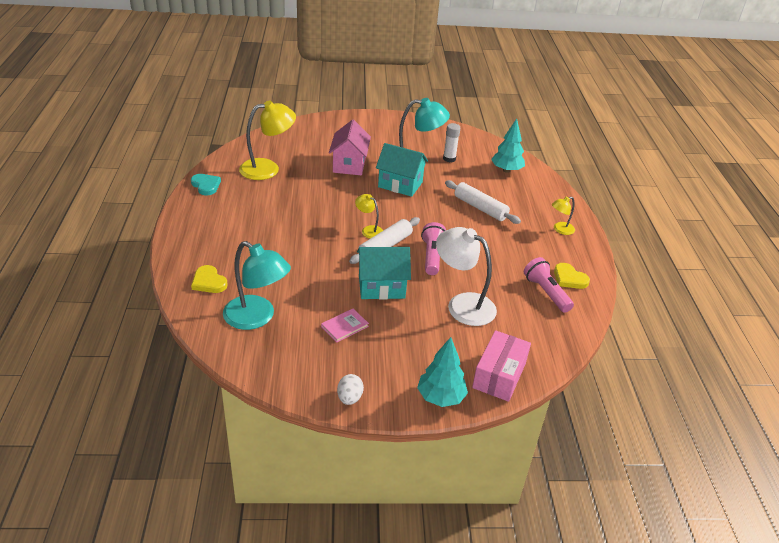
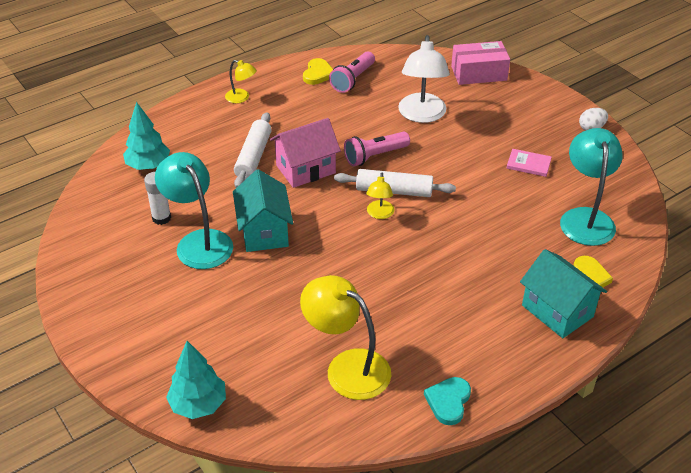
camera: 120 degrees left, 5 degrees up
(349, 165) = (260, 296): pink house -> pink house (306, 169)
(381, 287) = (455, 167): turquoise house -> turquoise house (557, 311)
(440, 397) = (534, 90): turquoise tree -> turquoise tree (198, 404)

